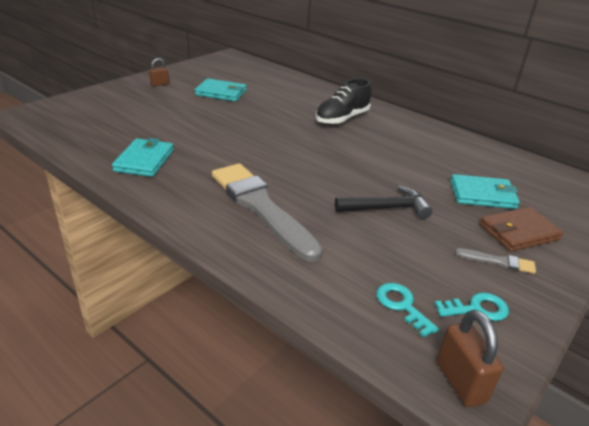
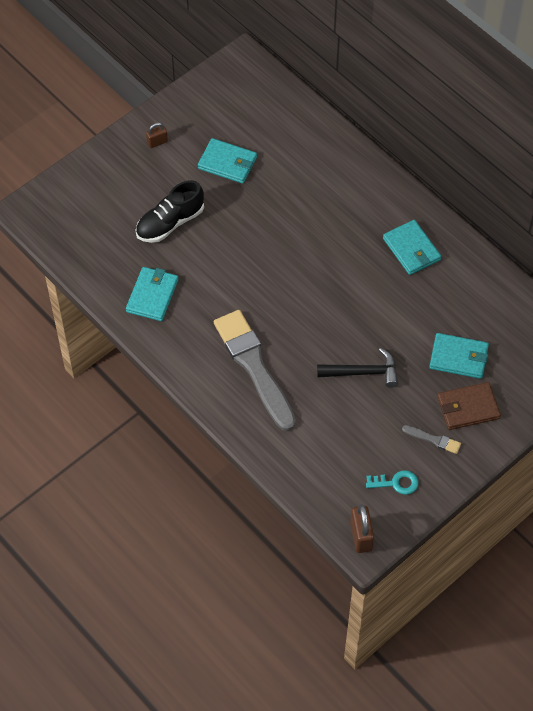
camera: 10 degrees right, 25 degrees up
(342, 119) = (357, 222): black shoe -> black shoe (170, 223)
(397, 132) = (411, 249): none -> turquoise wallet
(402, 306) = (342, 476): turquoise key -> none

